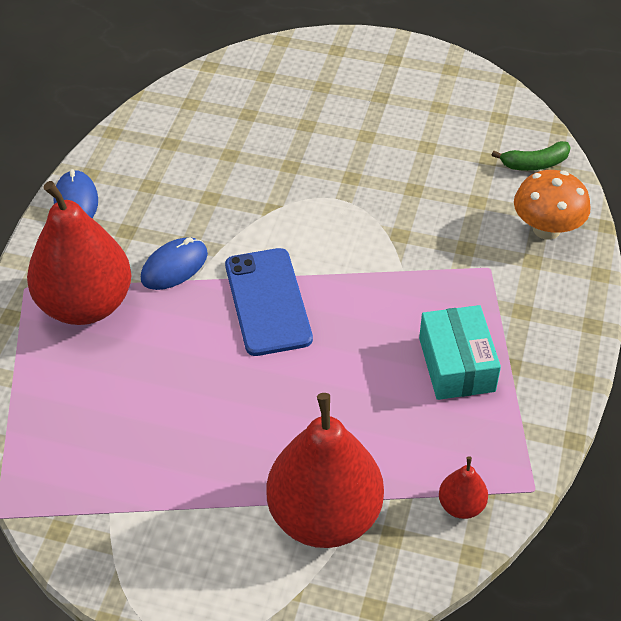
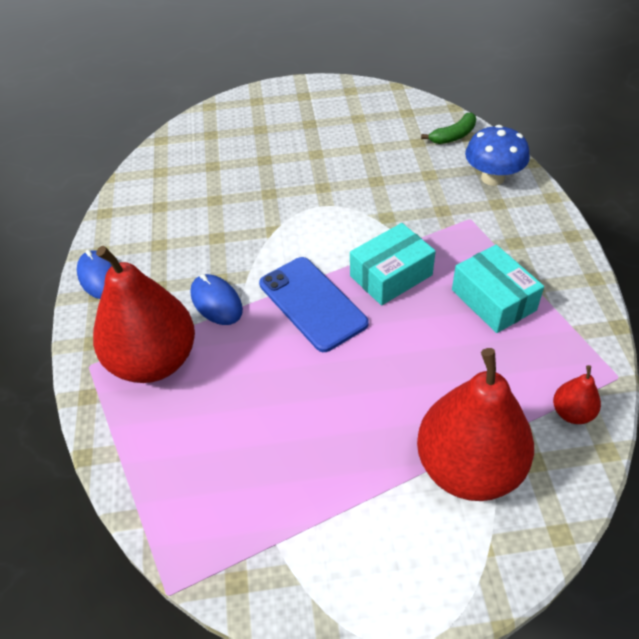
camera: 20 degrees left, 0 degrees up
(174, 266) = (216, 302): blue mouse -> blue mouse turned 60 degrees counterclockwise
(365, 300) = (391, 275): none -> turquoise box
(546, 229) = (492, 178): orange mushroom -> blue mushroom

